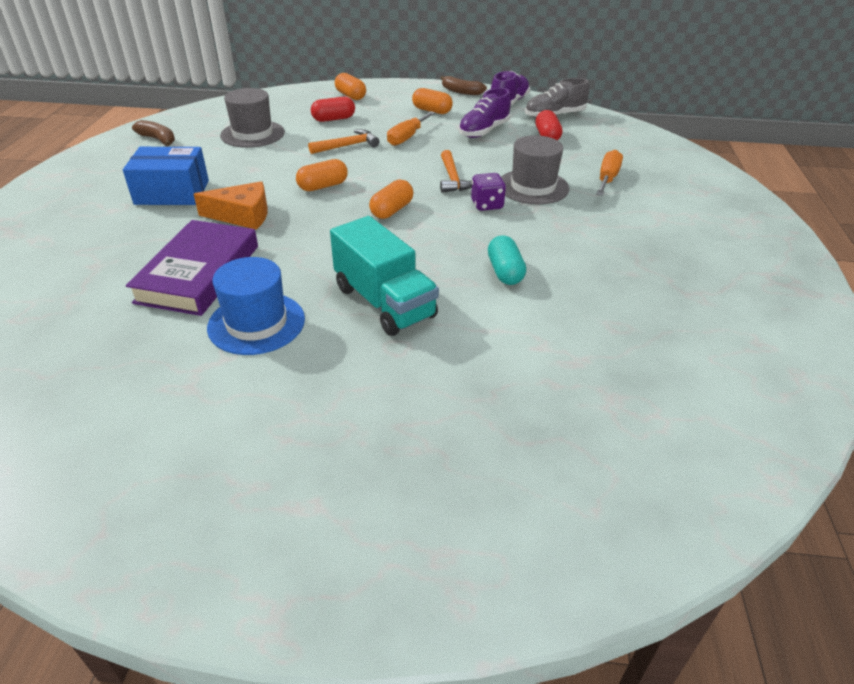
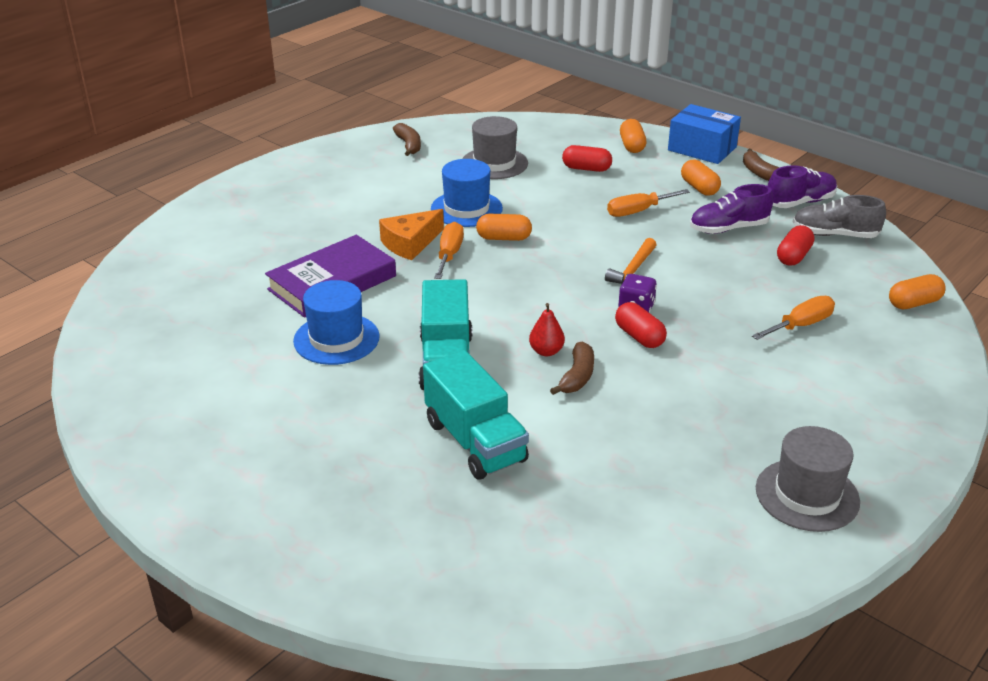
camera: 35 degrees right, 5 degrees down
(172, 192) = (375, 203): blue box -> blue box (702, 148)
(242, 215) = (410, 243): orange cheese -> orange cheese turned 105 degrees clockwise
(265, 174) = (466, 209): none -> blue hat
(289, 213) = (449, 254): none -> orange screwdriver
(347, 146) = (569, 203): orange hammer -> none
(391, 210) = (540, 282): orange capsule -> orange capsule (913, 303)
(458, 261) = (546, 351): none -> red pear
(488, 362) = (475, 441): none -> turquoise truck
(505, 272) = (577, 376): turquoise capsule -> brown banana
(514, 224) = (639, 336): none -> red capsule
(533, 187) = (706, 306): grey hat -> grey hat (807, 495)

